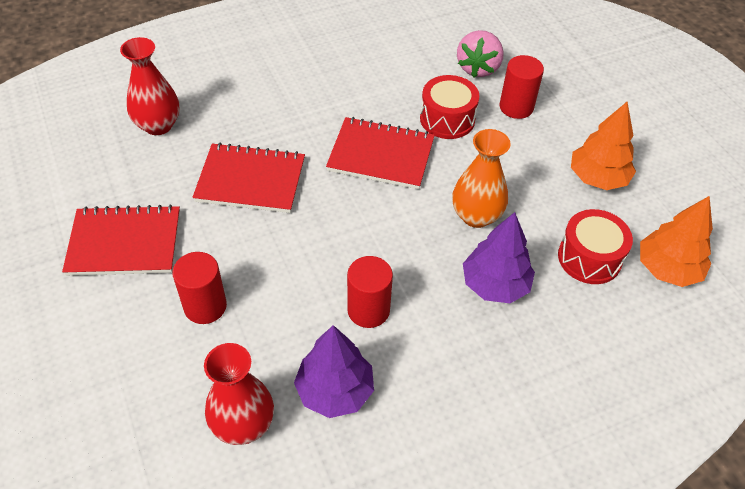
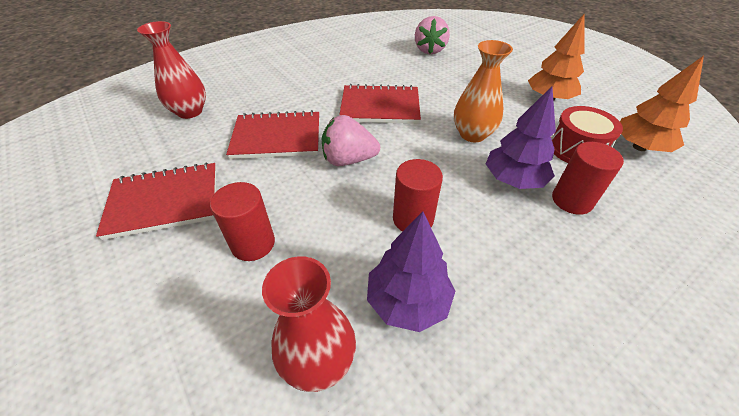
camera: 10 degrees left, 5 degrees down
(323, 226) = (348, 160): none -> pink strawberry
(447, 119) = (421, 79): red drum -> none
(516, 107) = (467, 67): red cylinder -> red cylinder (572, 200)

